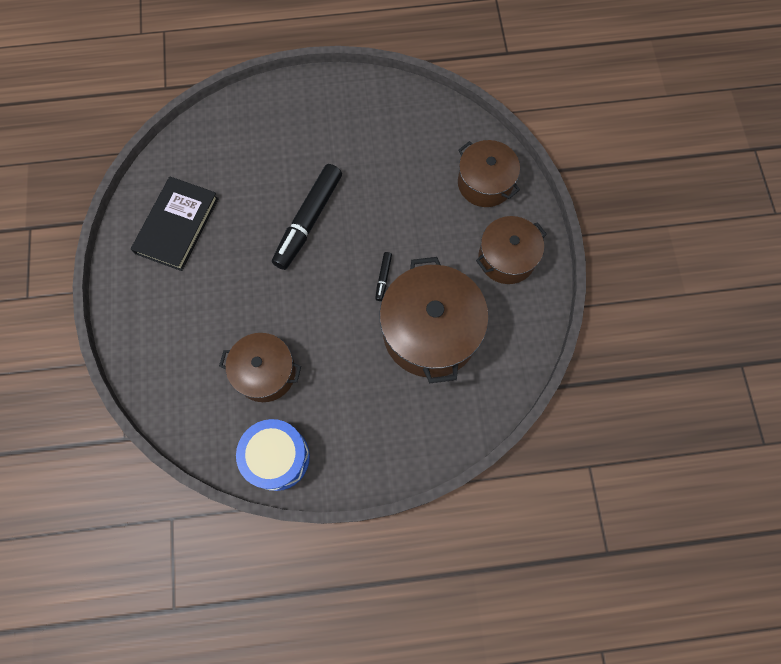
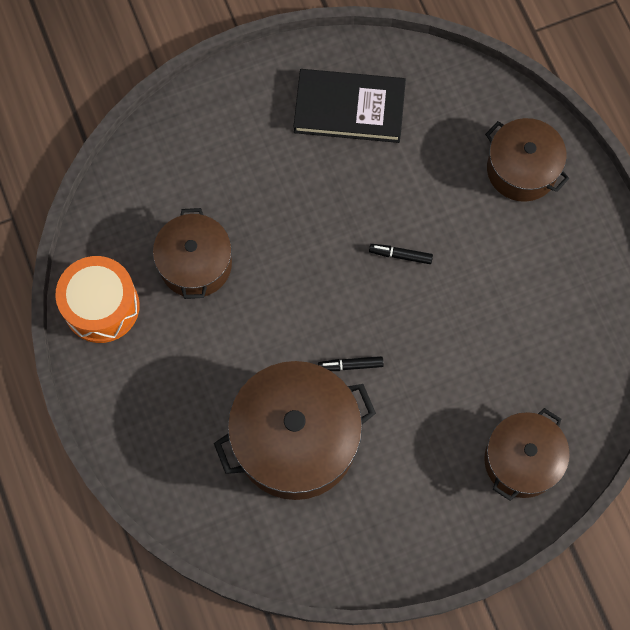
camera: 75 degrees right, 0 degrees up
(277, 457) = (101, 306): blue drum -> orange drum
(308, 221) = (400, 255): black marker -> black marker, size x0.42
(506, 258) = (421, 512): brown pot -> brown pot (522, 169)

